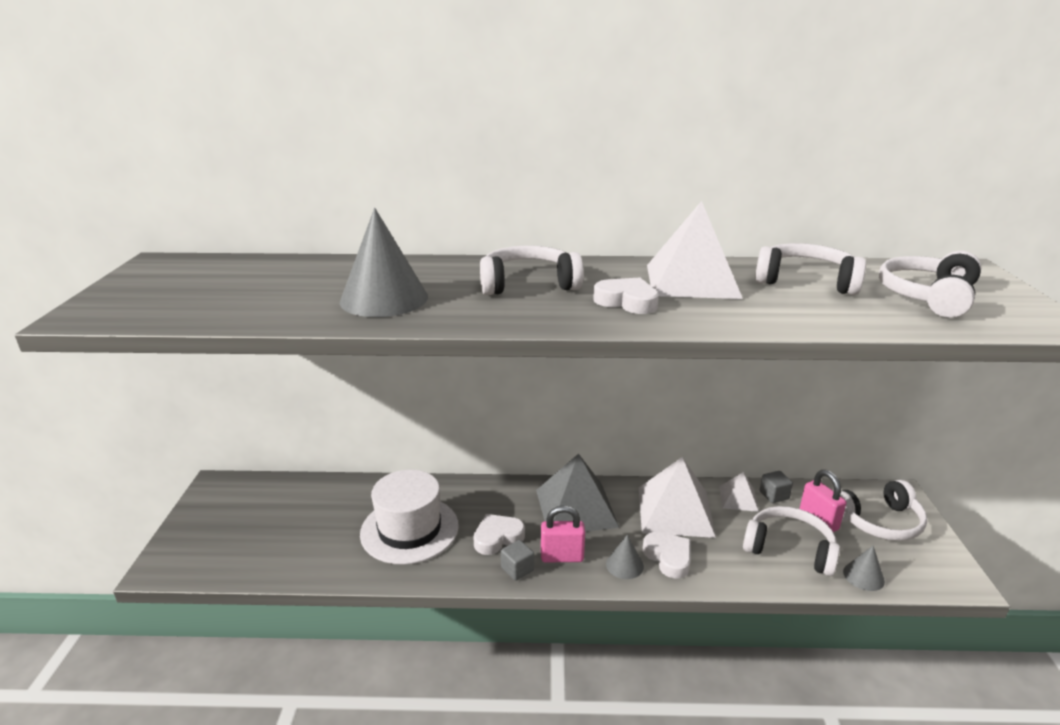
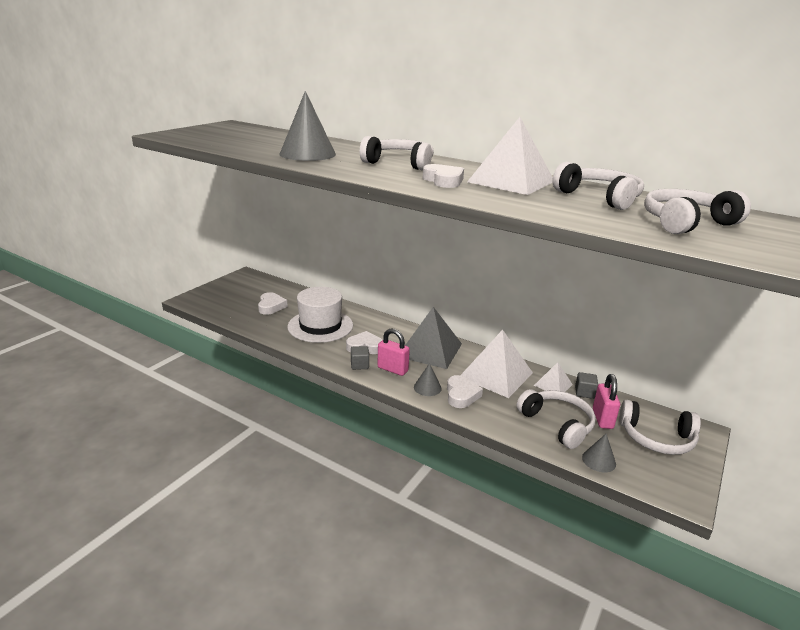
camera: 30 degrees right, 0 degrees up
(308, 526) = (271, 306): none -> white heart

